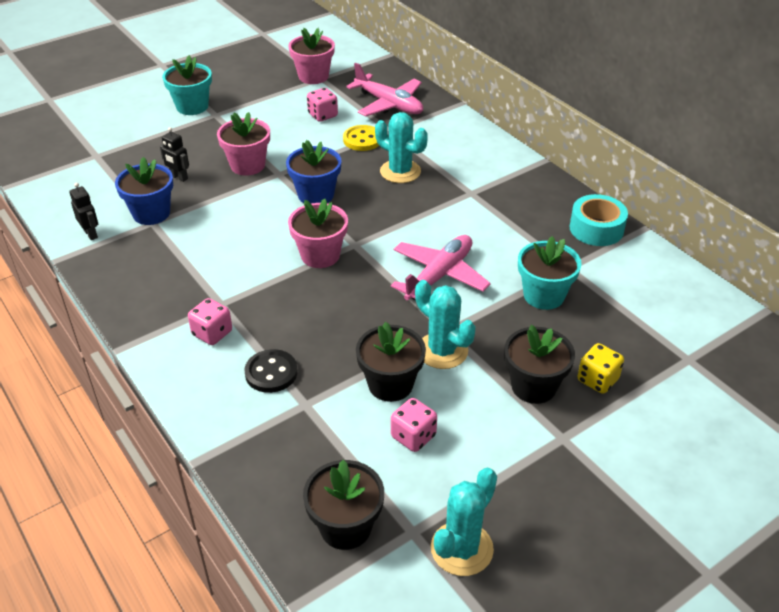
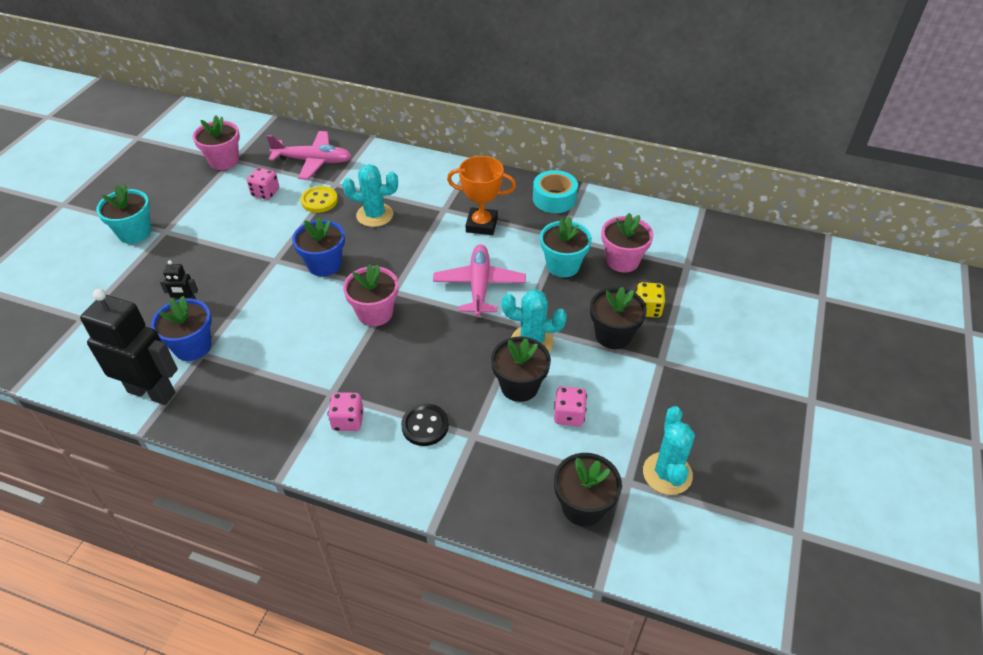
camera: 35 degrees left, 5 degrees up
(91, 234) = (152, 392): black robot -> black robot, size x2.29
(247, 165) = (240, 264): pink flower pot -> pink flower pot (622, 261)
(495, 222) = (481, 225): none -> orange trophy

